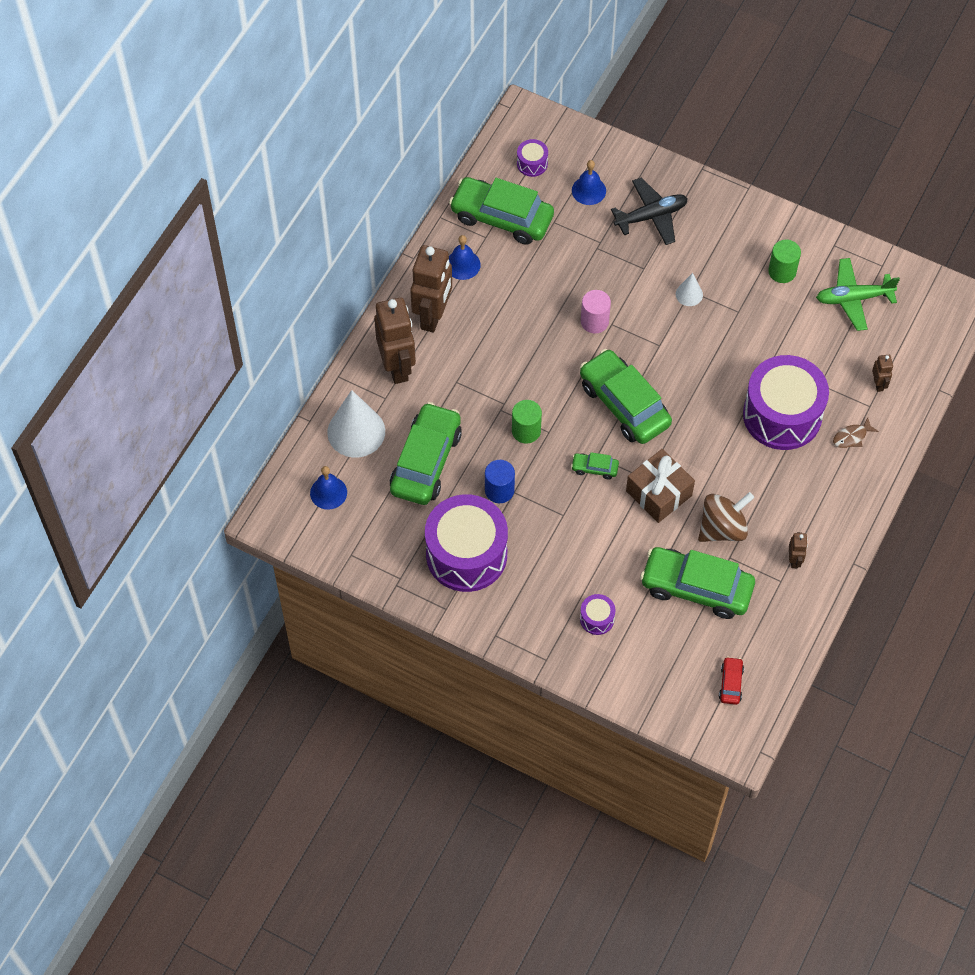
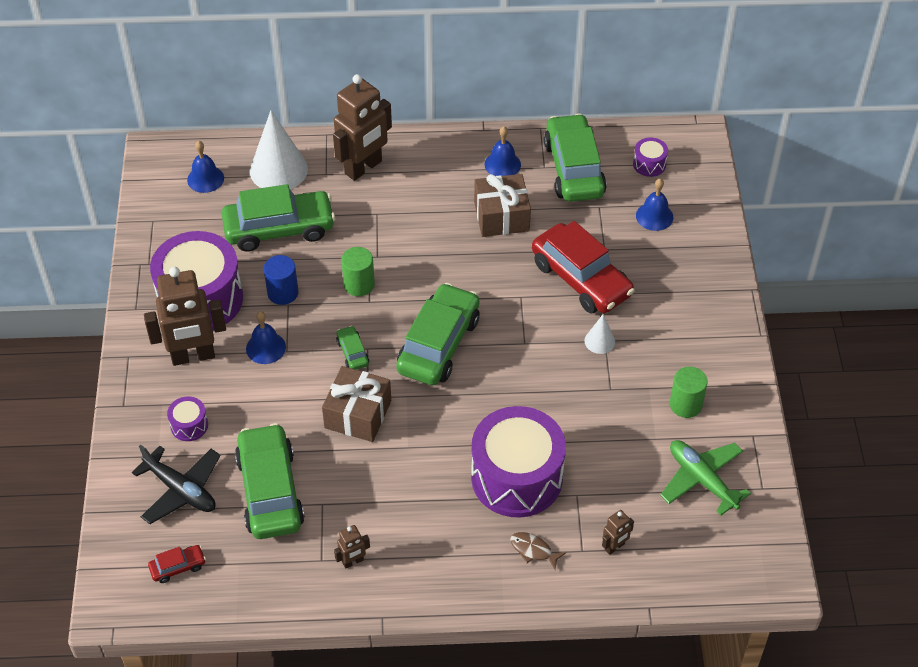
camera: 60 degrees right, 10 degrees down
(433, 316) = (433, 168): brown robot -> brown robot (193, 356)
(519, 294) = (501, 216): none -> brown gift
(550, 528) = (266, 348): none -> blue bell
(594, 321) = (513, 283): pink cylinder -> none
(620, 274) = (581, 279): none -> red car
(651, 216) = (664, 274): black plane -> black plane (181, 490)
(722, 528) = (351, 483): brown spinning top -> none

